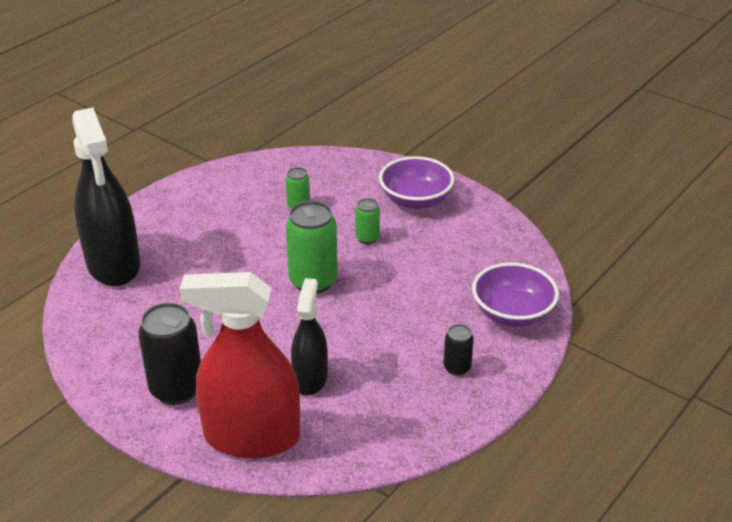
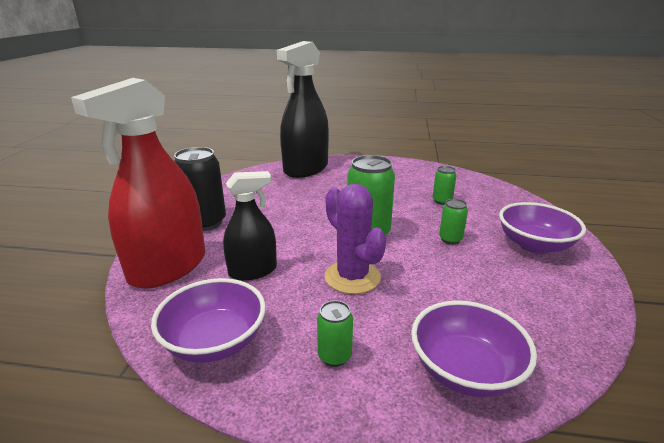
camera: 60 degrees right, 10 degrees down
(252, 437) = (168, 267): red spray bottle -> red spray bottle turned 120 degrees counterclockwise
(372, 320) = (352, 277): none -> purple cactus
(393, 428) = (215, 342): none -> purple bowl
(457, 368) = (334, 356): black can -> green can

